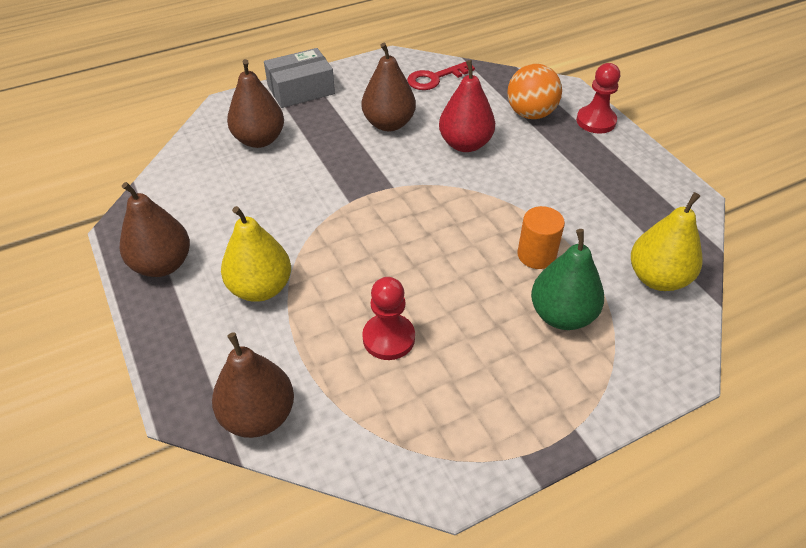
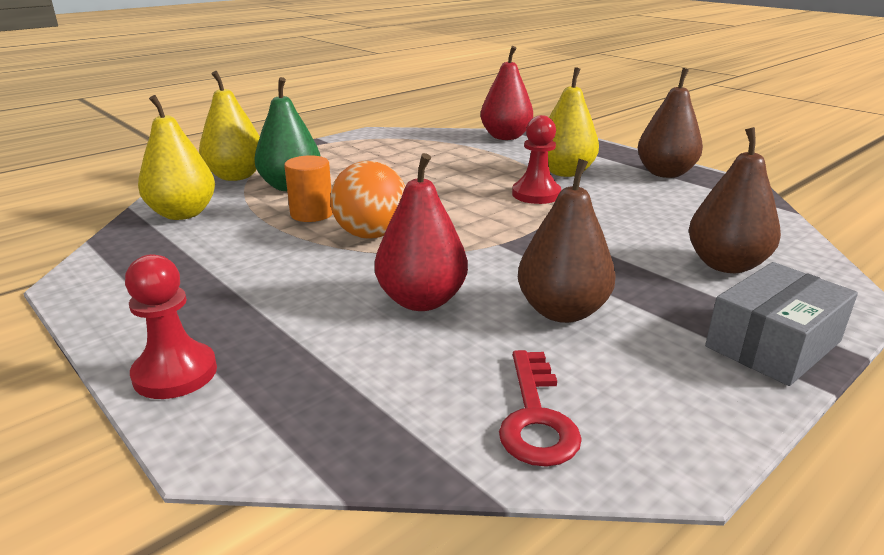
camera: 165 degrees right, 20 degrees down
(258, 415) = (505, 137): brown pear -> red pear
(388, 338) = (438, 164): red pawn -> red pawn (536, 194)
(435, 78) = (536, 417): red key -> red key turned 135 degrees clockwise
(530, 114) = (309, 367): orange ball -> orange ball (371, 235)
(630, 355) = (236, 176): none -> yellow pear

